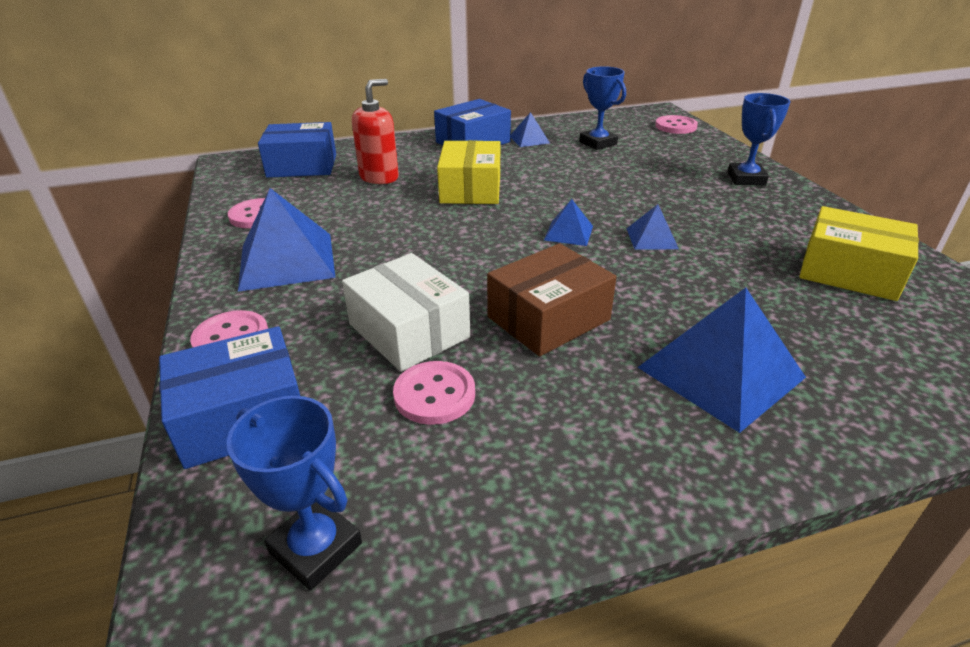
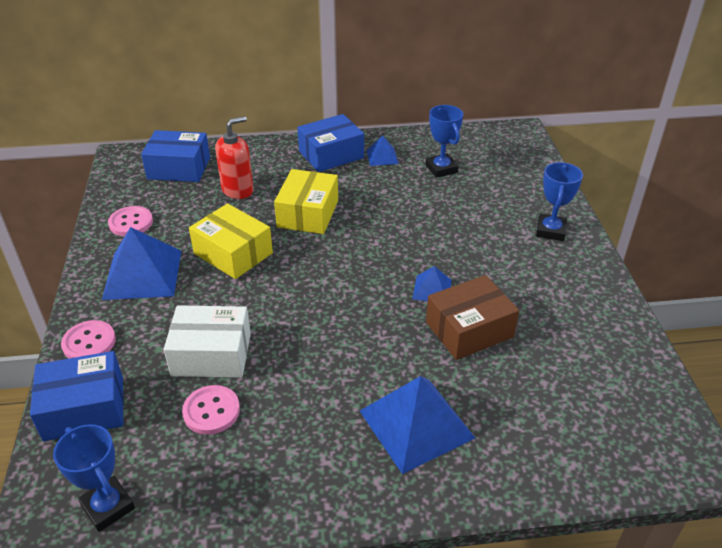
camera: 10 degrees right, 5 degrees up
(409, 330) = (211, 354): white box -> white box turned 60 degrees counterclockwise
(548, 318) = (315, 358): brown box -> brown box (469, 329)
(568, 233) = (367, 274): blue pyramid -> none
(675, 126) = (524, 154): pink button -> none
(849, 272) = (573, 347): yellow box -> yellow box (233, 253)

